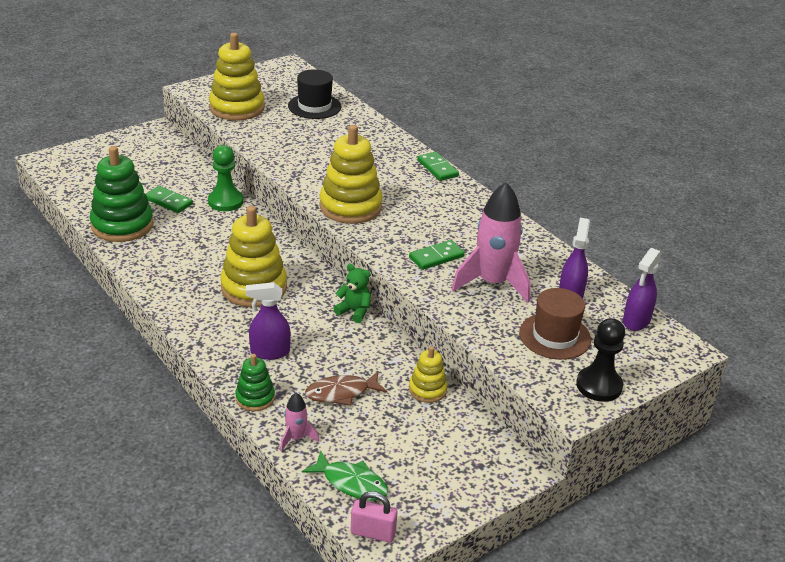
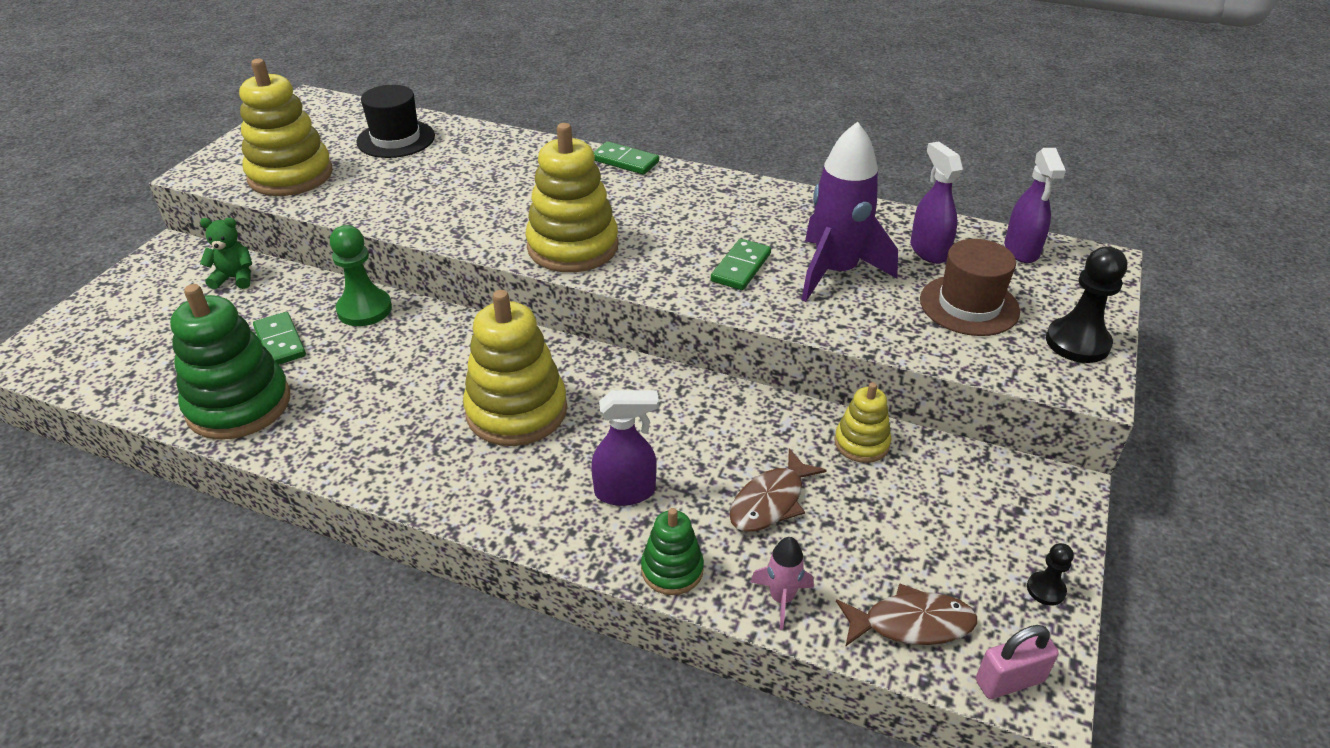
camera: 30 degrees left, 5 degrees up
(168, 201) = (280, 342): green domino -> green domino turned 60 degrees clockwise
(269, 352) = (625, 492): purple spray bottle -> purple spray bottle turned 150 degrees counterclockwise
(351, 483) = (911, 623): green fish -> brown fish
(354, 311) = (675, 383): green teddy bear -> green teddy bear (235, 278)
(446, 507) = (1045, 589): none -> black pawn
(492, 283) = (835, 272): pink rocket -> purple rocket

